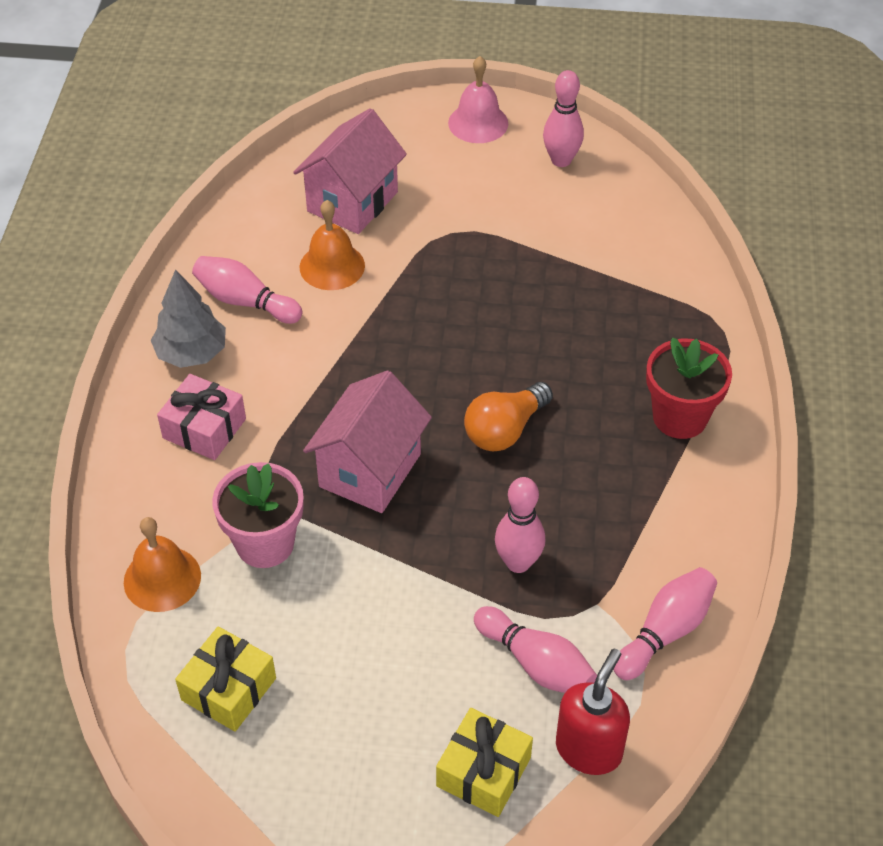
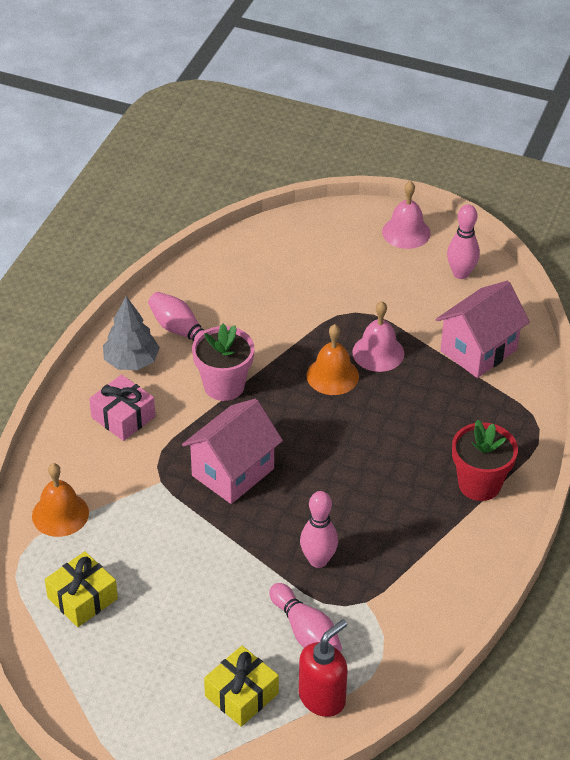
camera: 15 degrees right, 5 degrees down
(265, 543) = (140, 506): pink flower pot -> pink flower pot (224, 386)
(332, 266) = (255, 319): orange bell -> orange bell (332, 375)
(352, 202) = (288, 274): pink house -> pink house (478, 350)
(497, 277) = (378, 352): none -> pink bell
(505, 430) = (342, 465): orange light bulb -> none
(665, 632) = (408, 632): pink bowling pin -> none

